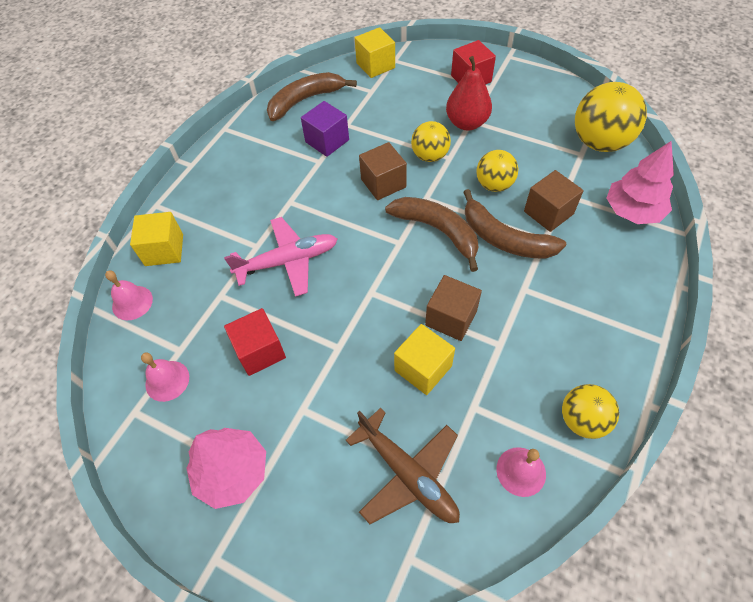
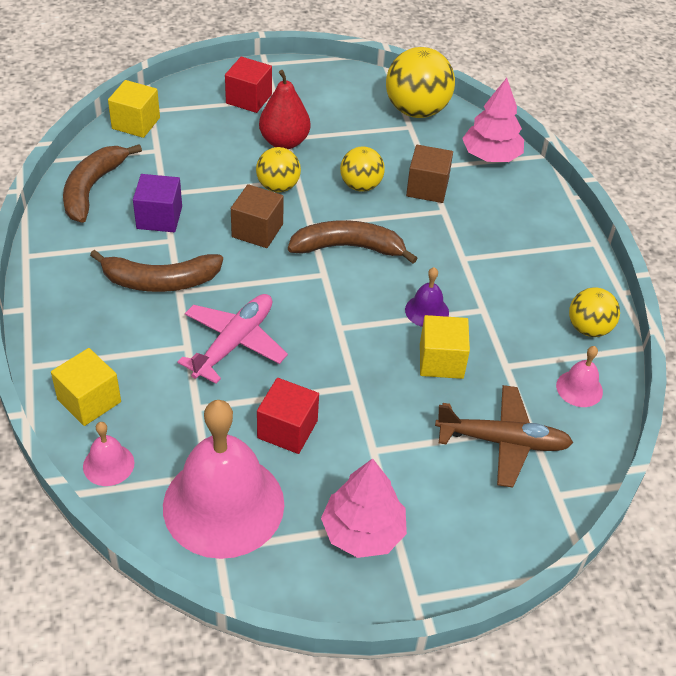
camera: 45 degrees left, 10 degrees down
(167, 380) = (223, 504): pink bell -> pink bell, size x2.33
(451, 318) = (427, 311): brown cube -> purple bell
(504, 238) = (411, 226): brown banana -> brown banana (159, 281)

